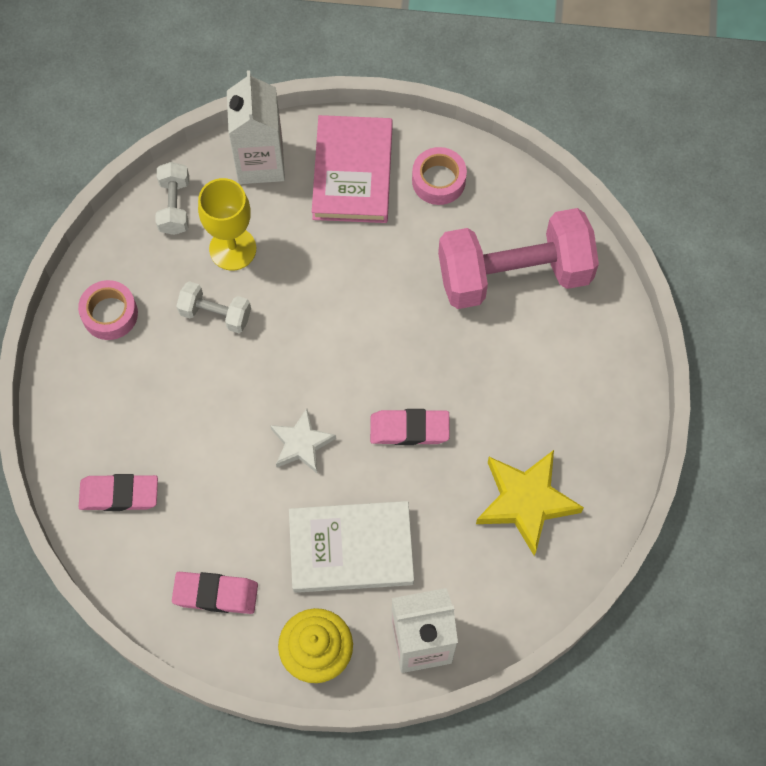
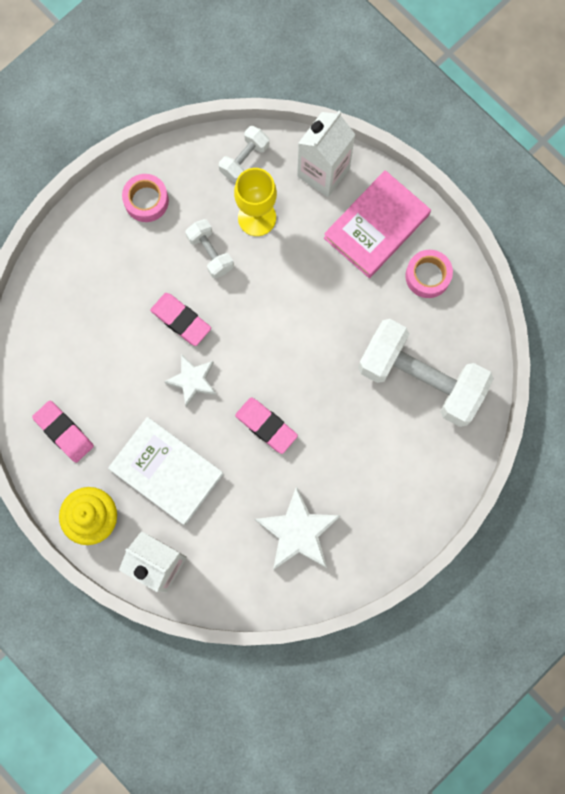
camera: 40 degrees right, 10 degrees up
(119, 494) = (58, 323): pink eraser -> pink eraser (181, 320)
(514, 274) = (421, 379): pink dumbbell -> white dumbbell
(526, 502) = (298, 532): yellow star -> white star

